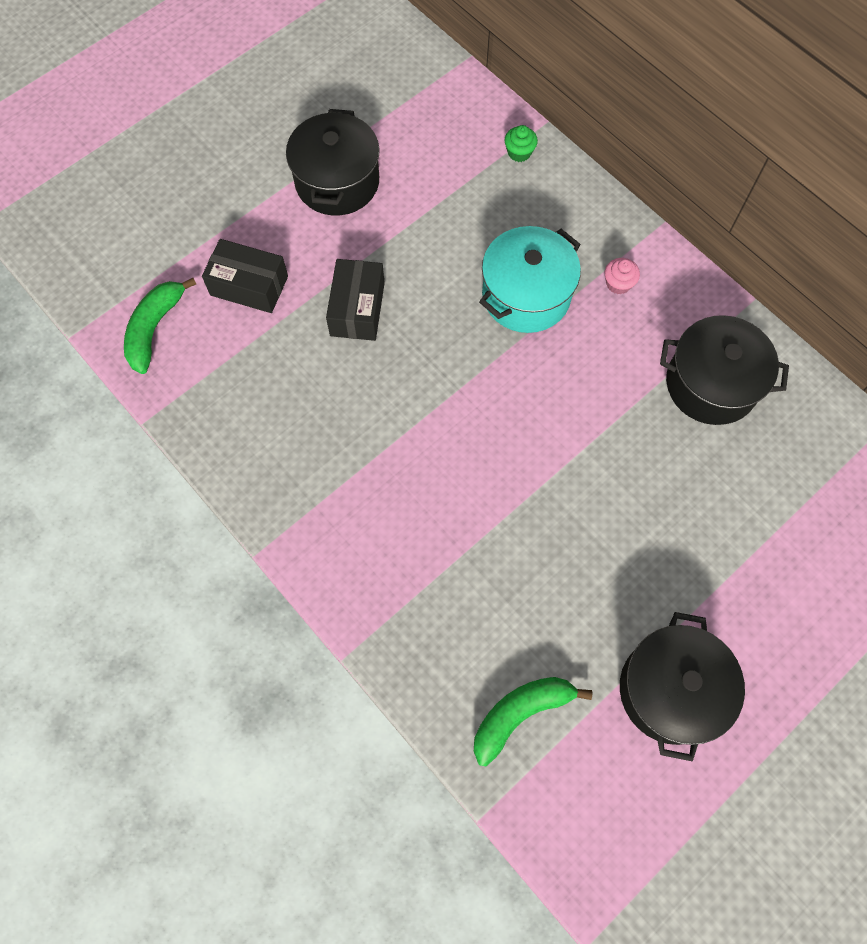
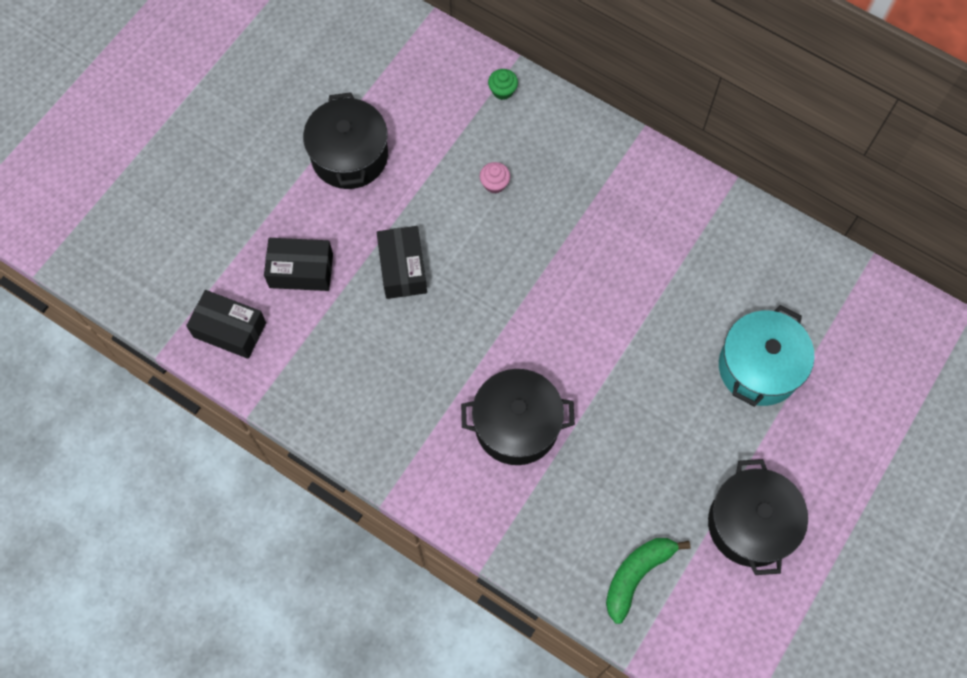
camera: 15 degrees left, 0 degrees up
(155, 328) = (230, 330): green banana -> black box
(526, 295) = (544, 221): turquoise pot -> turquoise pot (759, 367)
(618, 284) = (620, 191): pink cupcake -> pink cupcake (494, 184)
(711, 384) = (720, 261): black pot -> black pot (516, 425)

